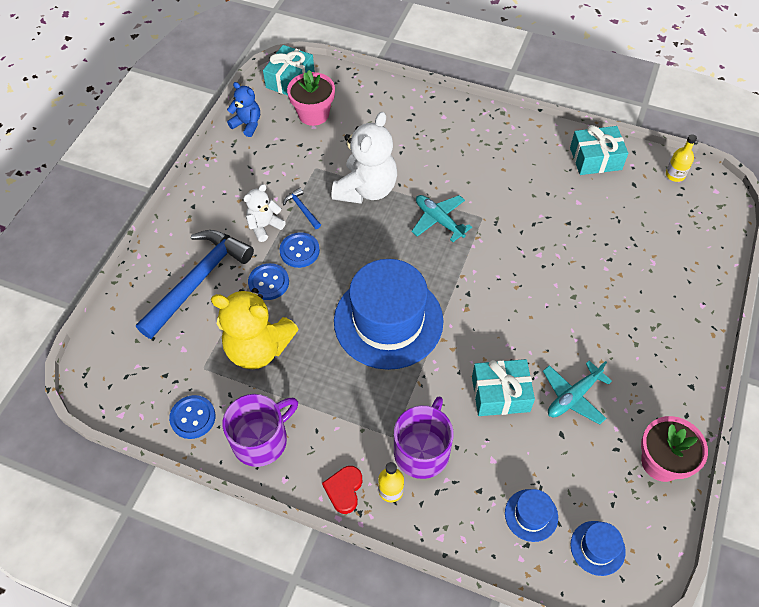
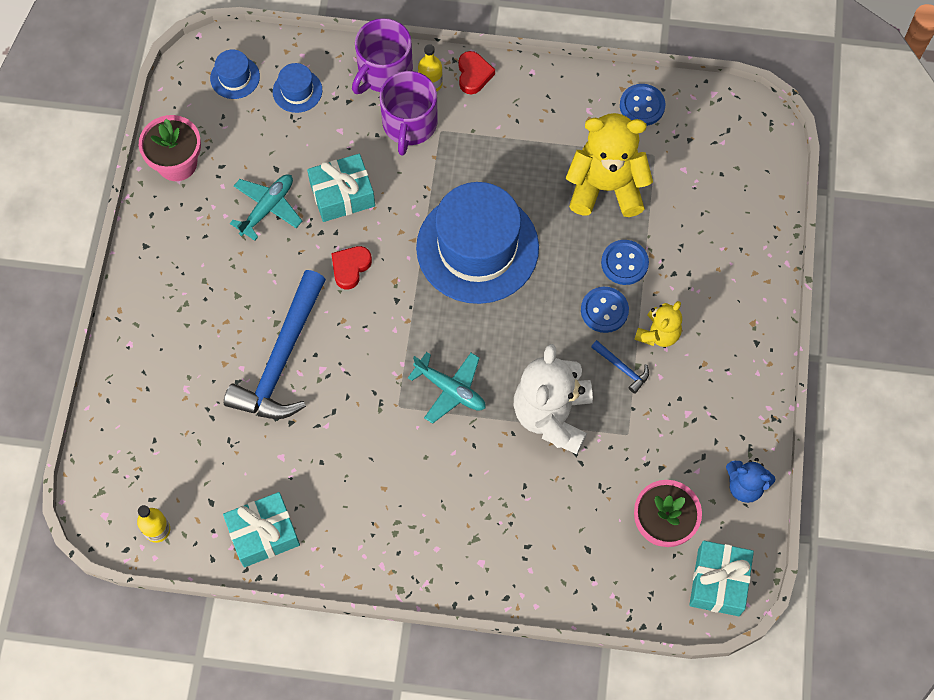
camera: 165 degrees right, 10 degrees up
(198, 280) = (704, 248): blue hammer -> blue hammer (282, 359)
(261, 440) = (567, 100): purple mug -> purple mug (384, 72)
(264, 226) = (658, 334): white teddy bear -> yellow teddy bear
(503, 327) = (350, 268): none -> red heart

